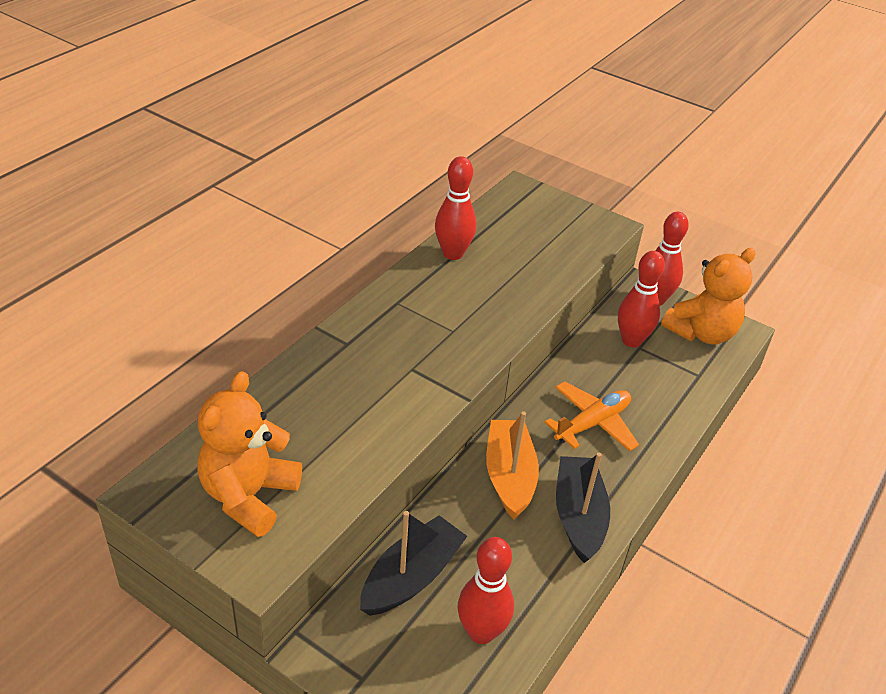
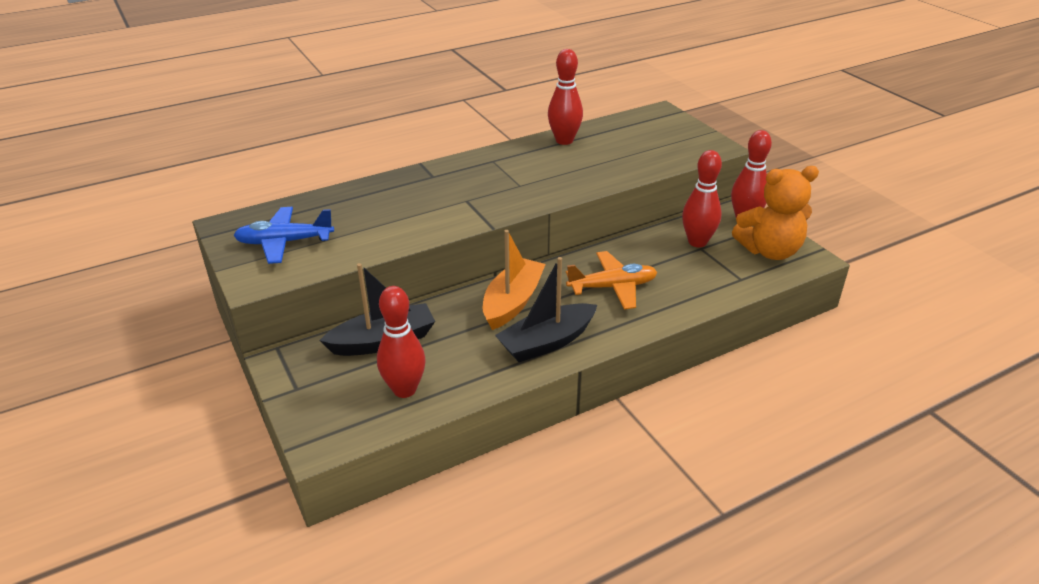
camera: 30 degrees right, 5 degrees down
(249, 496) = (285, 242): orange teddy bear -> blue plane
(578, 516) = (547, 342): black boat -> black boat turned 150 degrees counterclockwise

